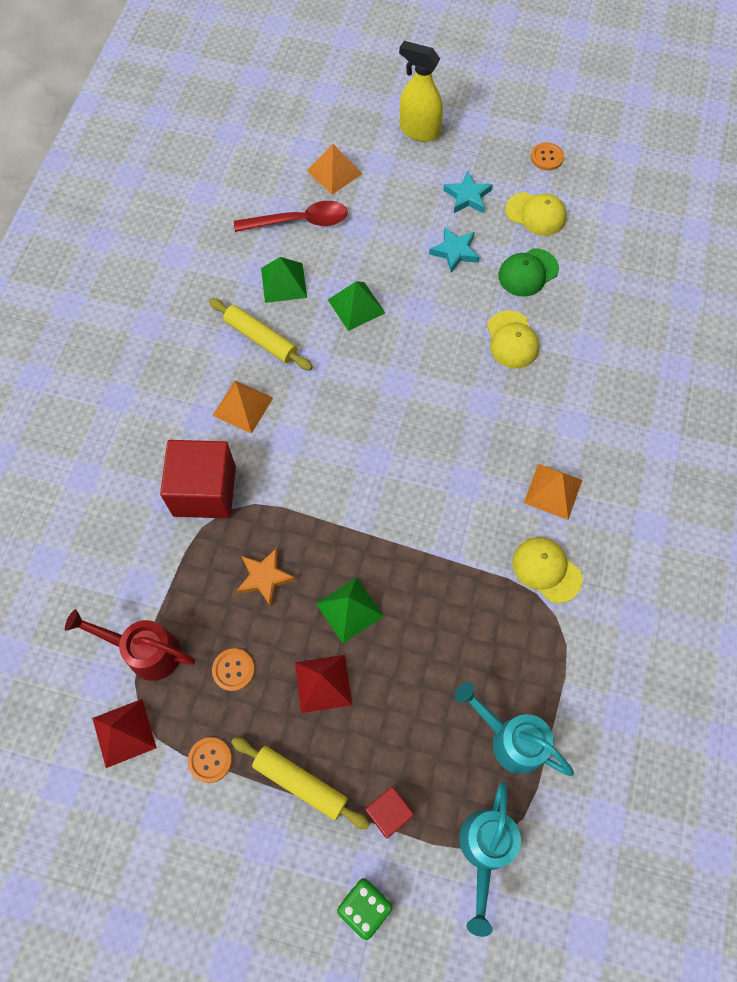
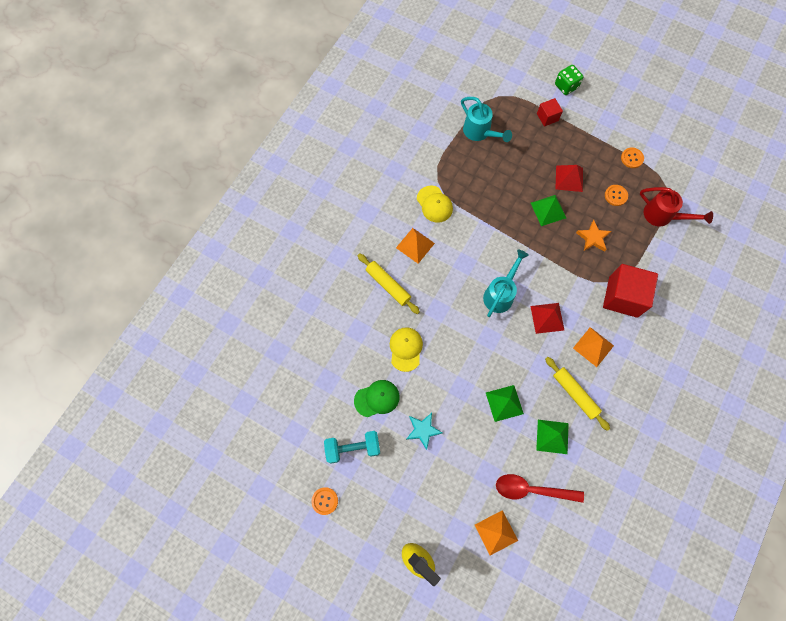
camera: 165 degrees left, 5 degrees up
(124, 733) = (675, 180): red pyramid -> red pyramid (547, 318)
(300, 783) = (588, 138): yellow rolling pin -> yellow rolling pin (388, 285)
(467, 196) = (398, 479): turquoise star -> none
(485, 850) = (506, 93): turquoise watering can -> turquoise watering can (500, 294)
(536, 214) = (353, 448): yellow cap -> turquoise dumbbell

